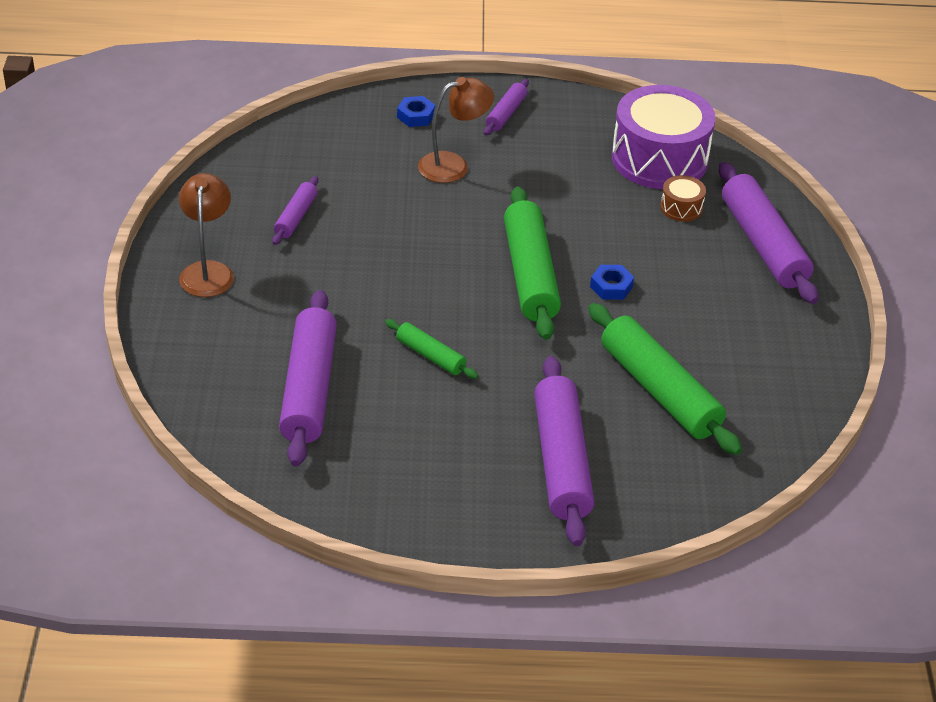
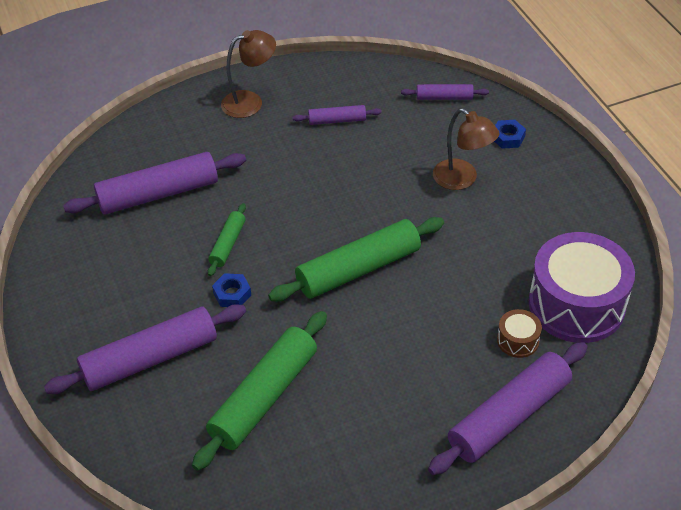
camera: 70 degrees right, 5 degrees up
(506, 114) = (556, 187): purple rolling pin -> purple rolling pin (444, 98)
(611, 287) = (376, 325): blue nut -> blue nut (232, 294)

